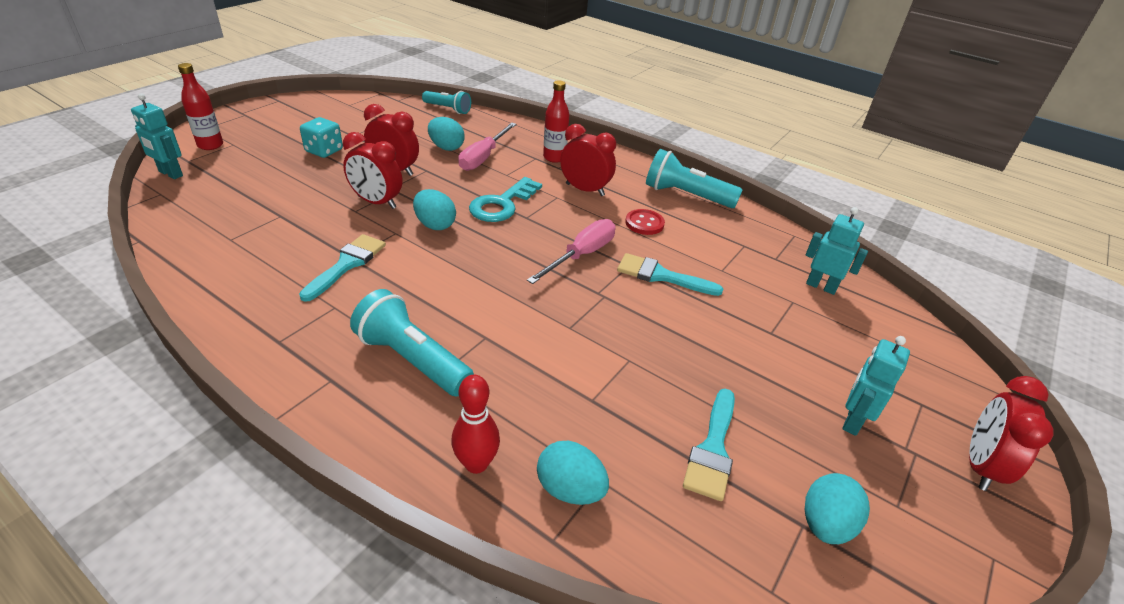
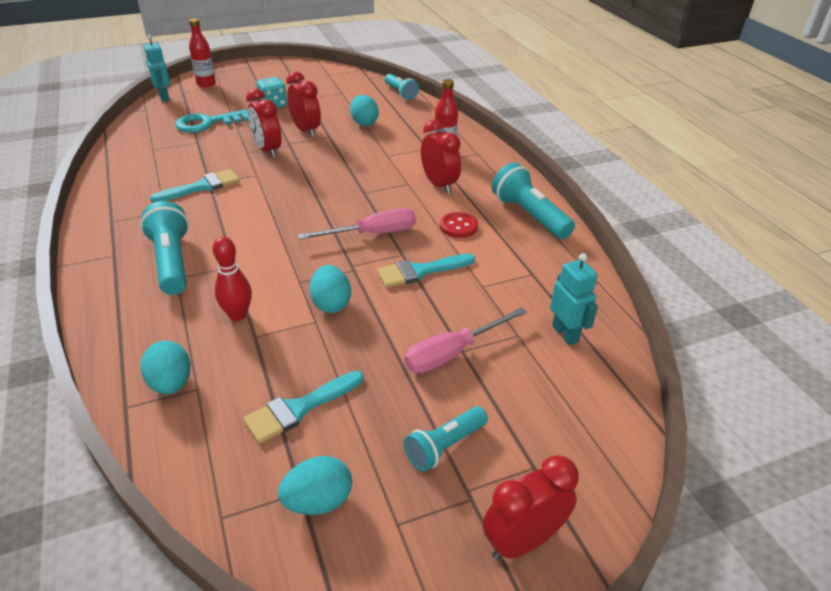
camera: 35 degrees right, 0 degrees up
(435, 225) = (289, 178): turquoise egg -> turquoise egg (331, 304)
(476, 464) = (135, 340): red bowling pin -> red bowling pin (238, 315)
(483, 157) = (384, 137): pink screwdriver -> pink screwdriver (453, 353)
(502, 204) = (356, 177): turquoise key -> turquoise key (207, 123)
(661, 276) = (420, 271): turquoise brush -> turquoise brush turned 75 degrees counterclockwise
(852, 421) = (444, 446): turquoise robot -> turquoise flashlight

